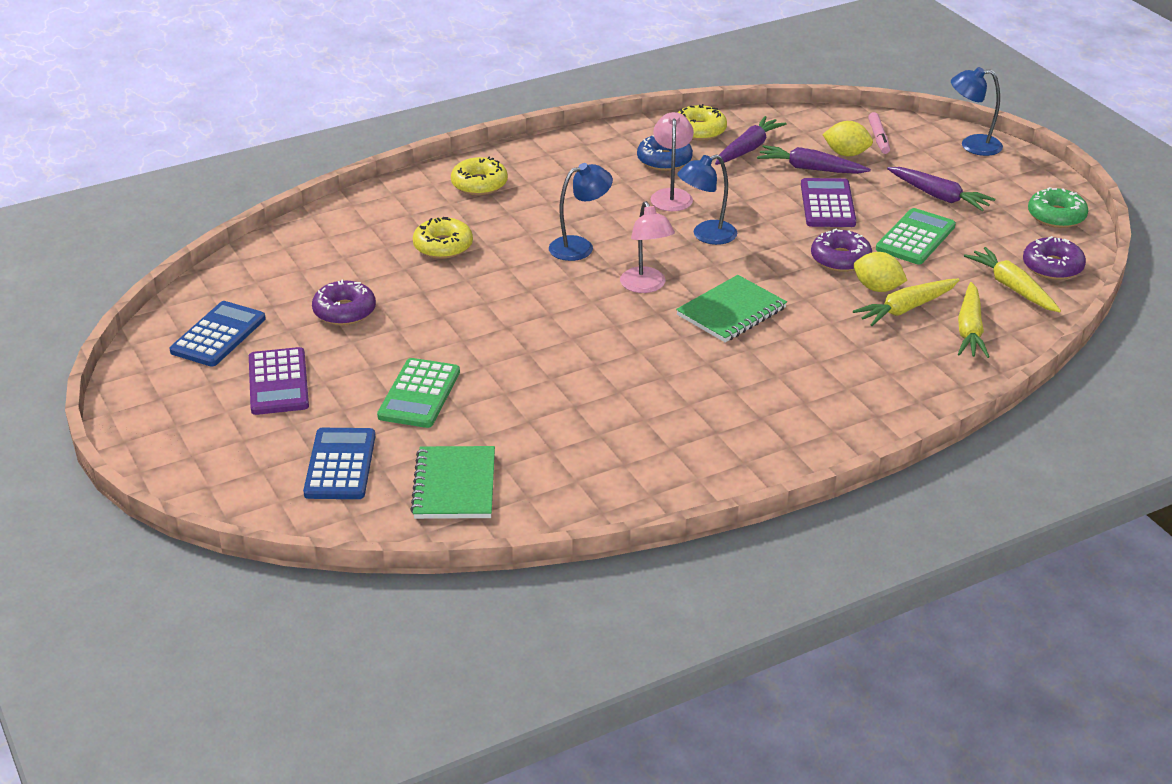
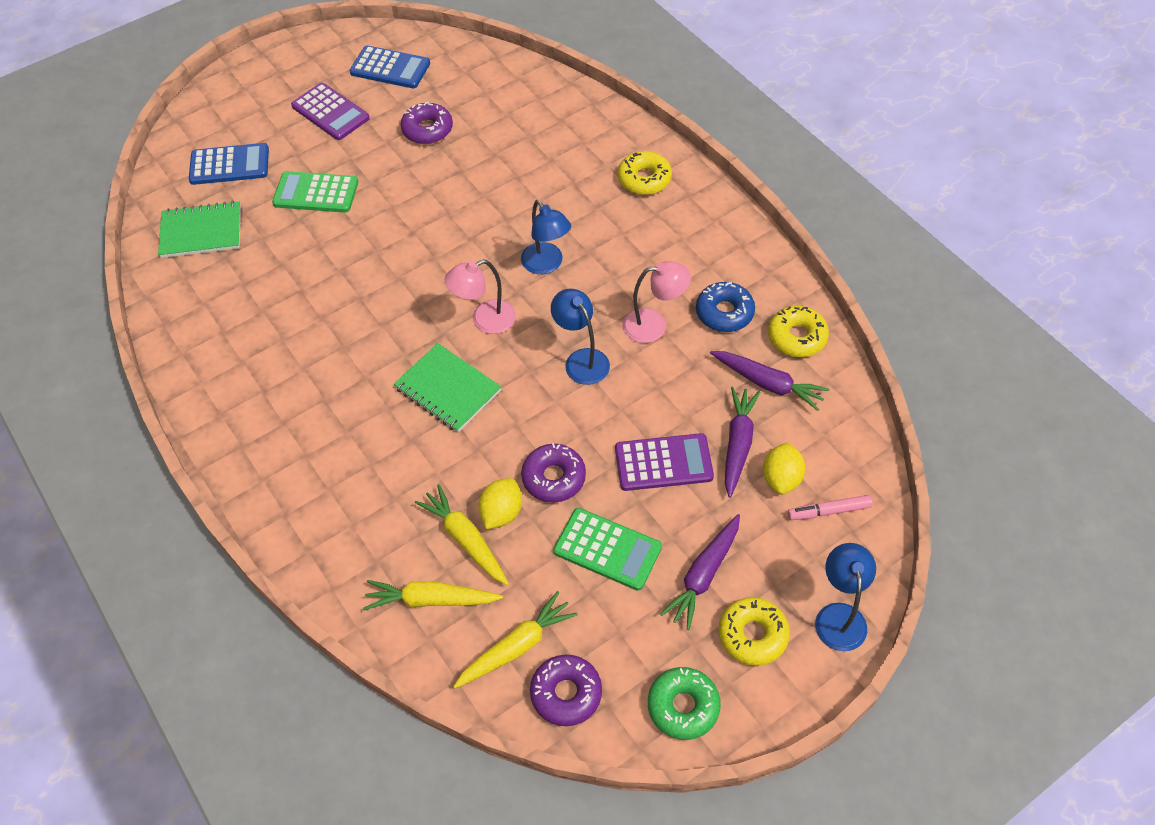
camera: 85 degrees right, 20 degrees up
(278, 382) = (330, 112): purple calculator -> purple calculator turned 120 degrees counterclockwise
(443, 246) = (533, 172): yellow donut -> yellow donut (752, 635)

